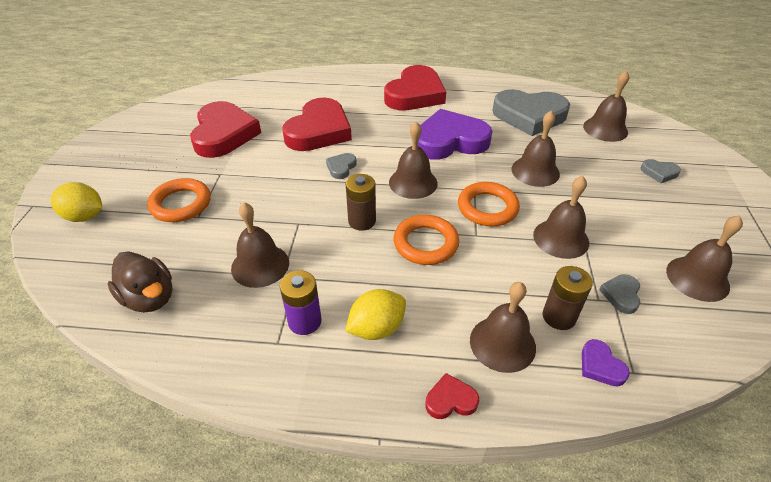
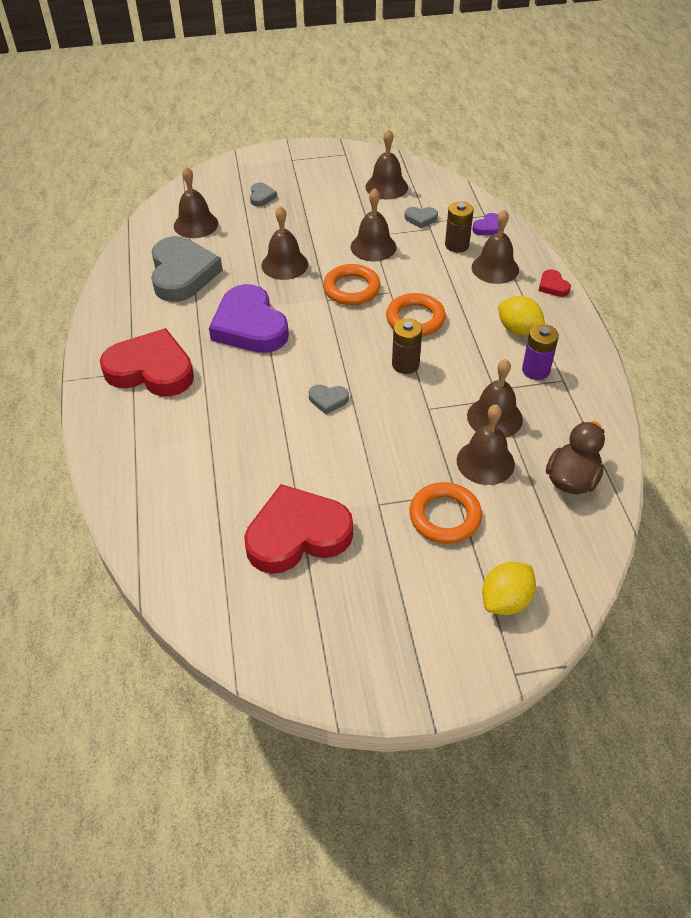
camera: 105 degrees left, 5 degrees up
(84, 216) = (505, 600): yellow lemon -> yellow lemon turned 45 degrees clockwise
(319, 131) = (261, 439): red heart -> none
(413, 182) = (333, 341): brown bell -> brown bell (485, 462)

